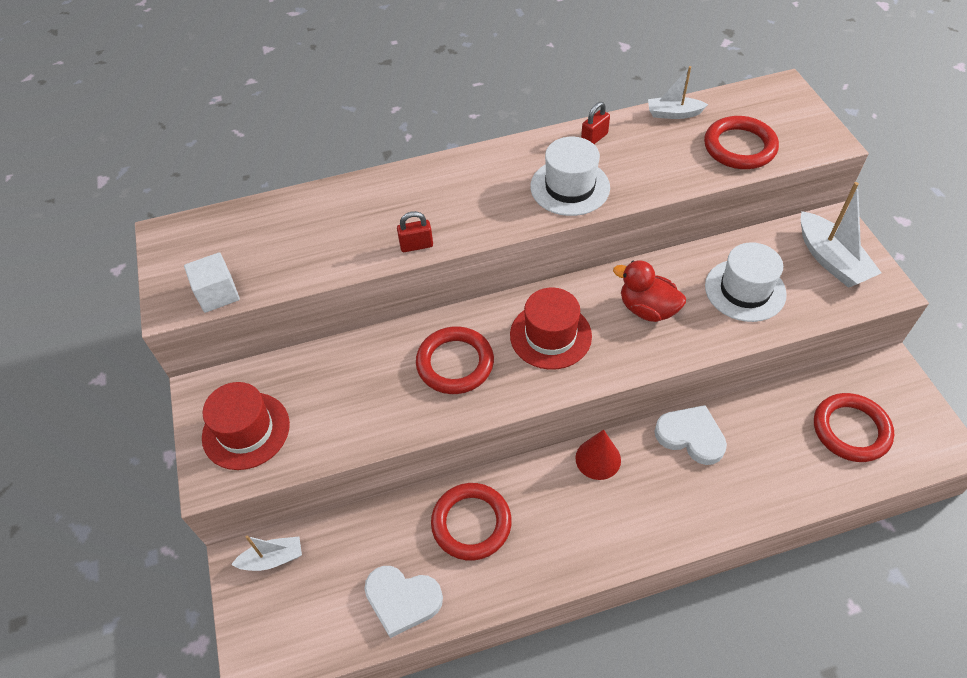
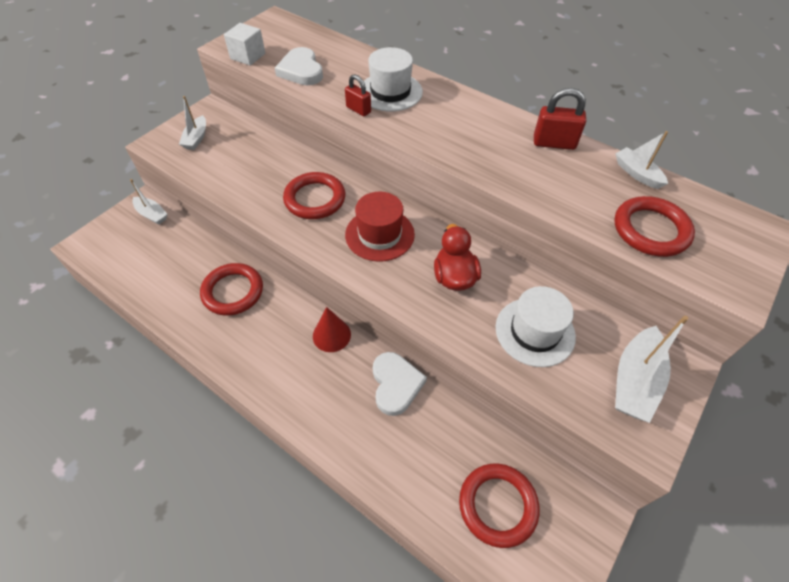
camera: 50 degrees right, 0 degrees up
(246, 430) = (196, 138): red hat -> white boat
(402, 600) = (158, 287): white heart -> white heart (301, 70)
(570, 187) = (489, 153): white hat -> white hat (390, 92)
(594, 138) = (554, 143): red padlock -> red padlock, size x1.54

